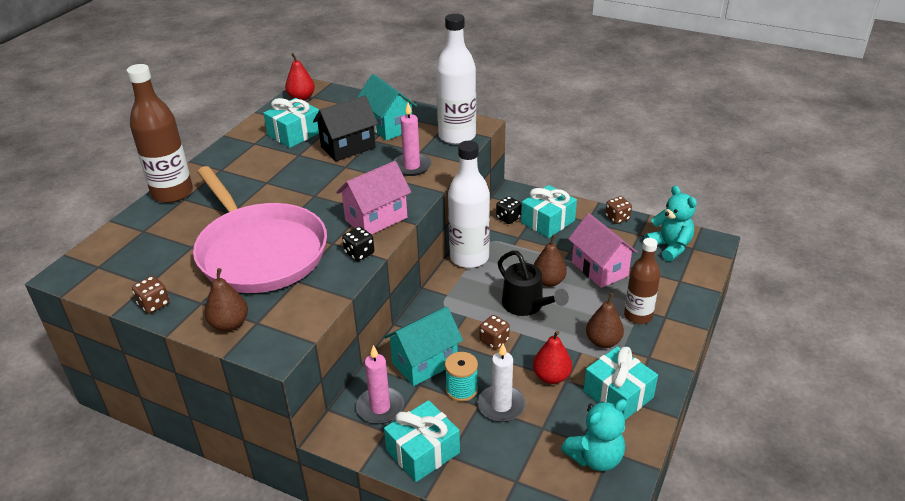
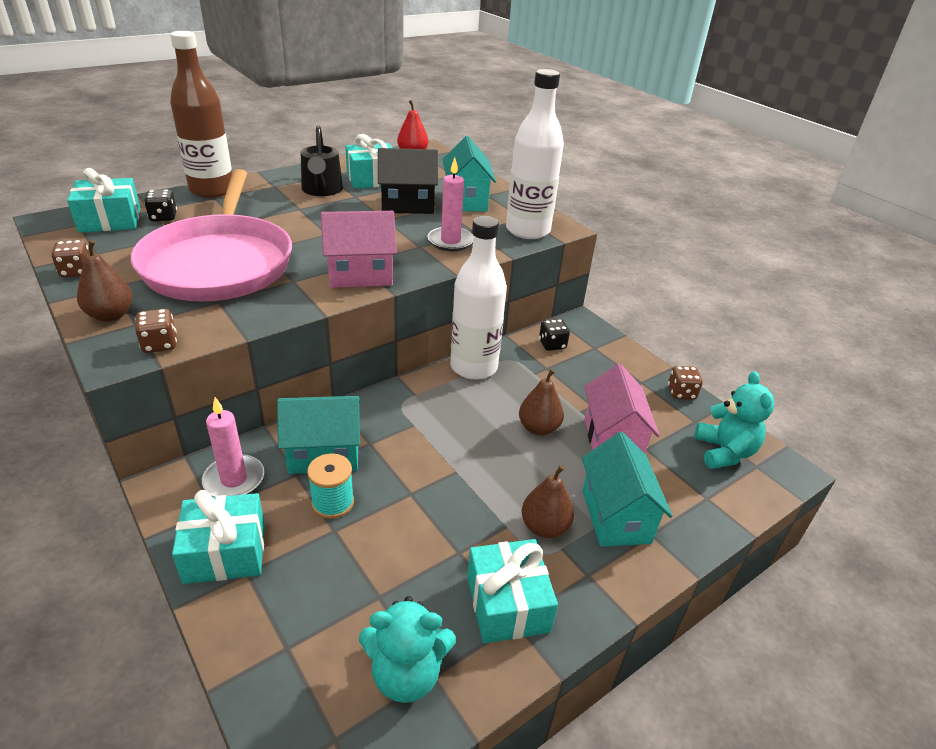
camera: 25 degrees right, 0 degrees up
(359, 253) = (306, 300): black dice -> black dice (163, 217)
(494, 340) = (418, 465): brown dice -> brown dice (160, 344)
(501, 405) = (357, 543): white candle -> none
(527, 306) = (490, 444): black watering can -> black watering can (322, 190)
(548, 221) = (594, 365): turquoise gift -> turquoise gift (110, 220)
(551, 376) = (445, 538): red pear -> none
(638, 316) = (615, 516): brown bottle -> turquoise house

